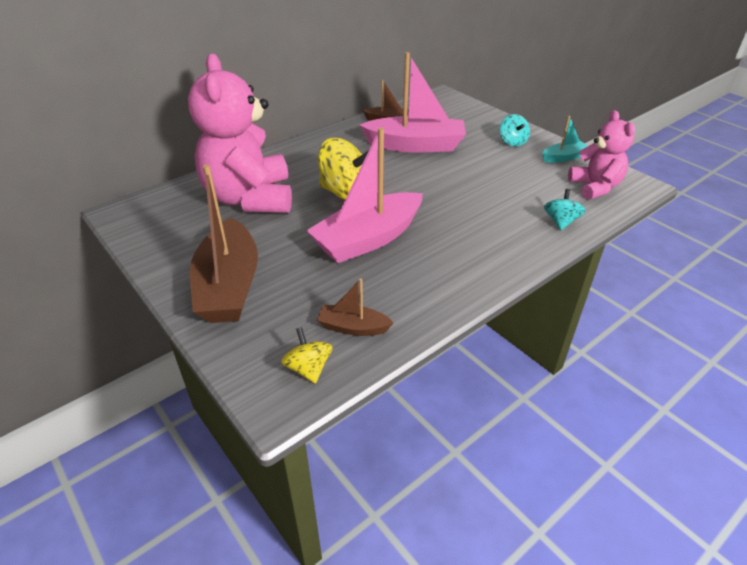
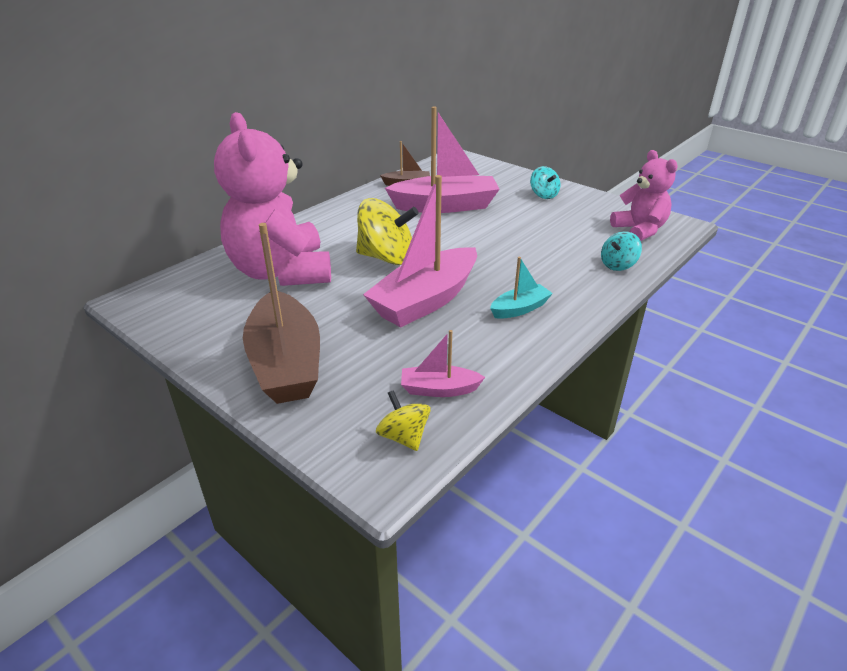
camera: 10 degrees left, 5 degrees down
(353, 327) = (439, 389): brown boat -> pink boat
(560, 222) = (618, 265): turquoise spinning top -> turquoise spinning top turned 135 degrees counterclockwise
(563, 157) = (599, 205): turquoise boat -> turquoise boat (520, 309)

